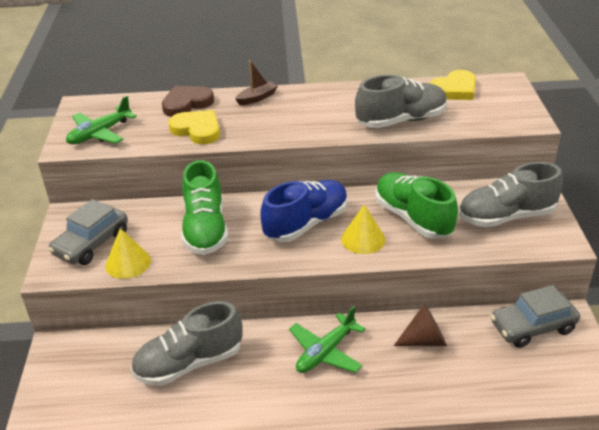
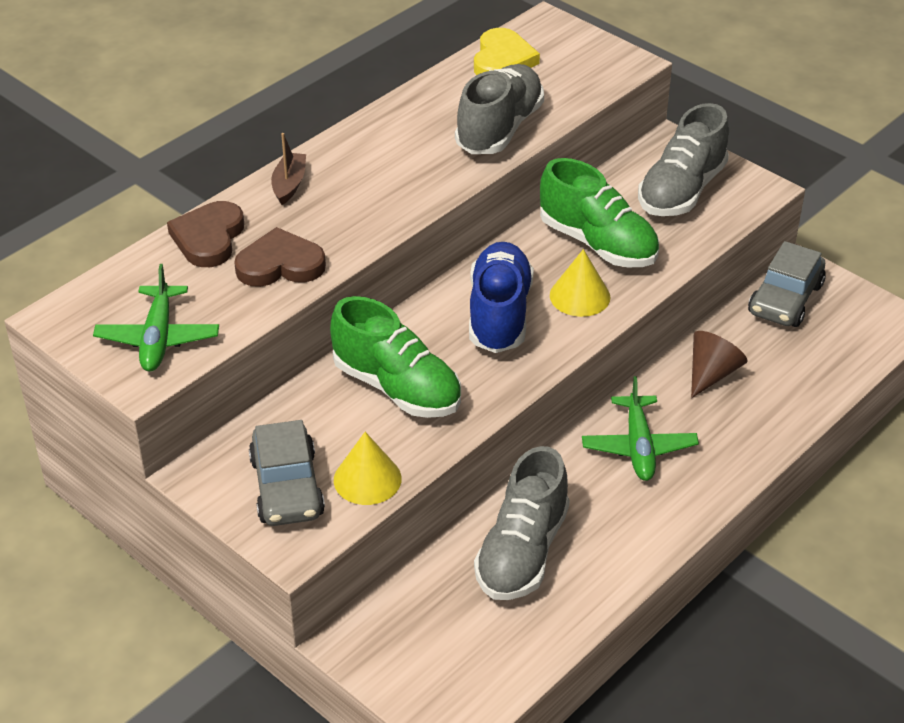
camera: 45 degrees left, 5 degrees up
(197, 130) = (280, 264): yellow heart -> brown heart
(413, 218) = (598, 243): green shoe -> green shoe turned 150 degrees counterclockwise

